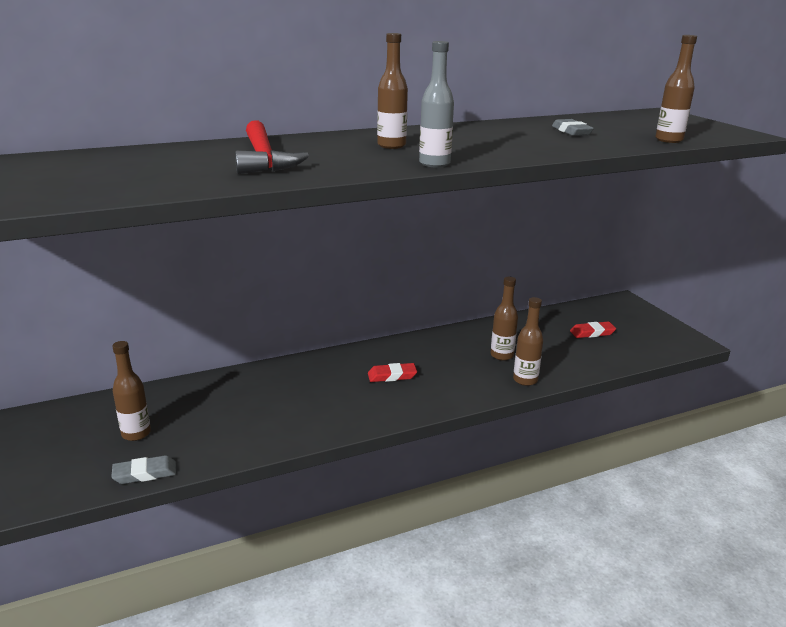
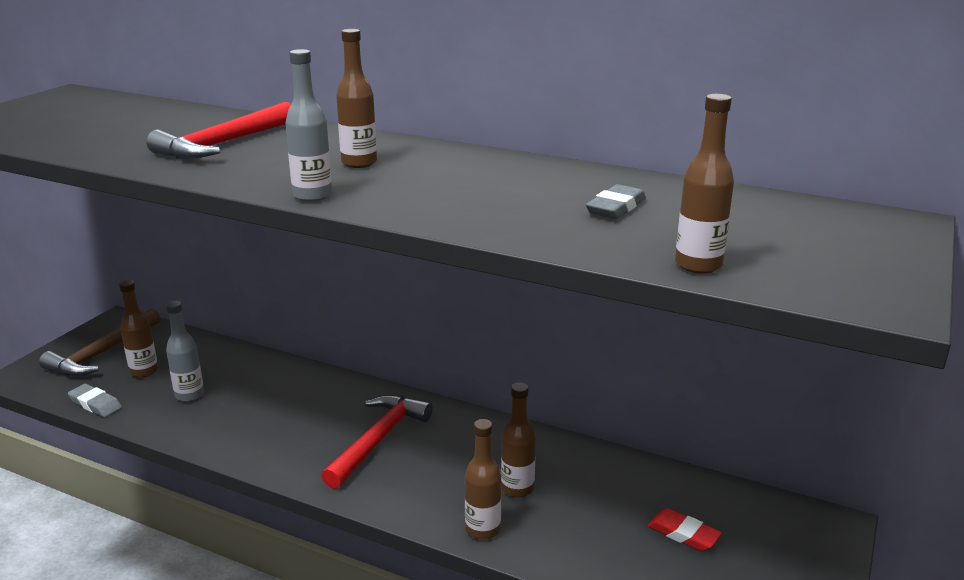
camera: 50 degrees right, 0 degrees up
(63, 444) = (102, 353): none -> brown hammer
(213, 425) = (189, 395): none -> grey bottle
(392, 376) = (378, 440): red eraser -> red hammer

